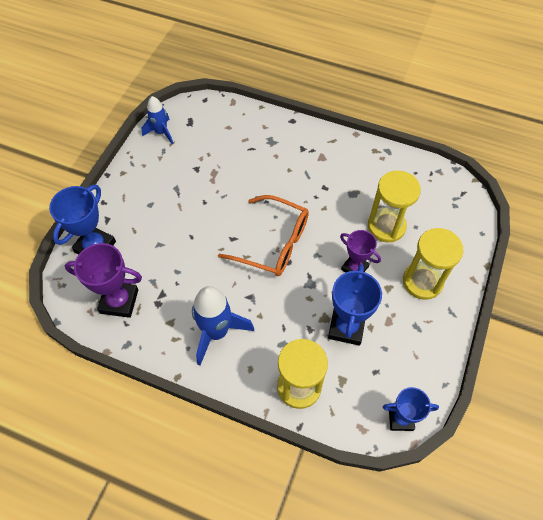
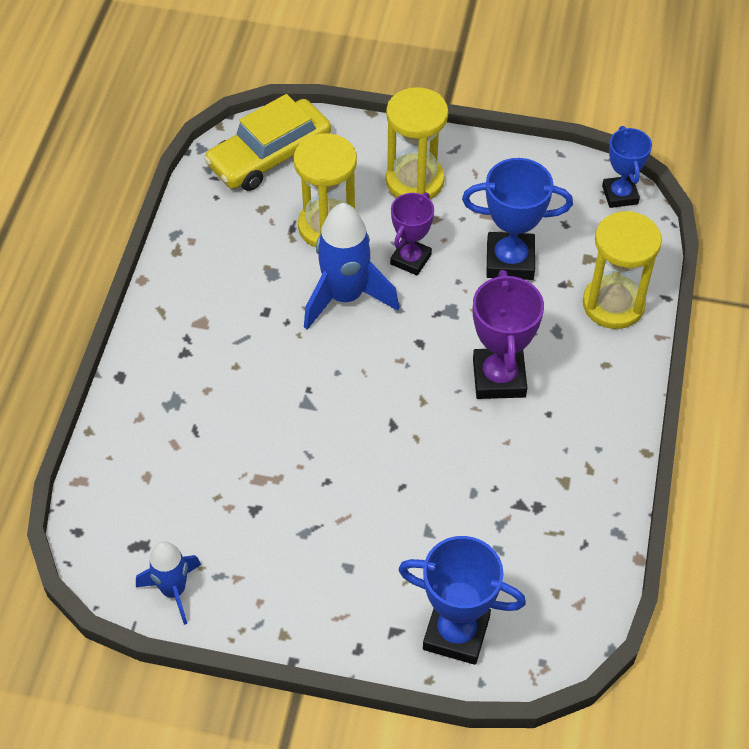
camera: 100 degrees left, 5 degrees down
(119, 301) = (549, 564): purple trophy -> purple trophy (499, 378)
(216, 332) = (562, 416): blue rocket -> blue rocket (345, 297)
(274, 243) = (390, 366): orange glasses -> none
(448, 203) = (269, 156): none -> yellow car

